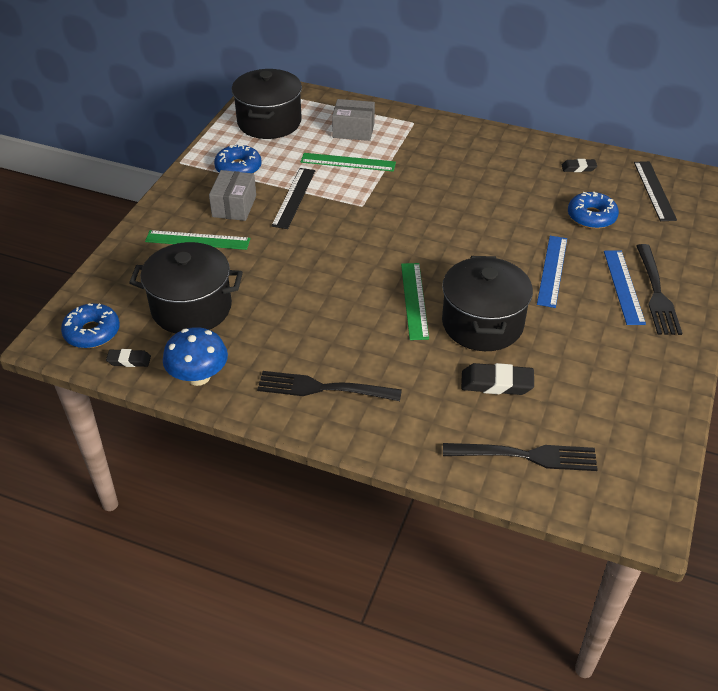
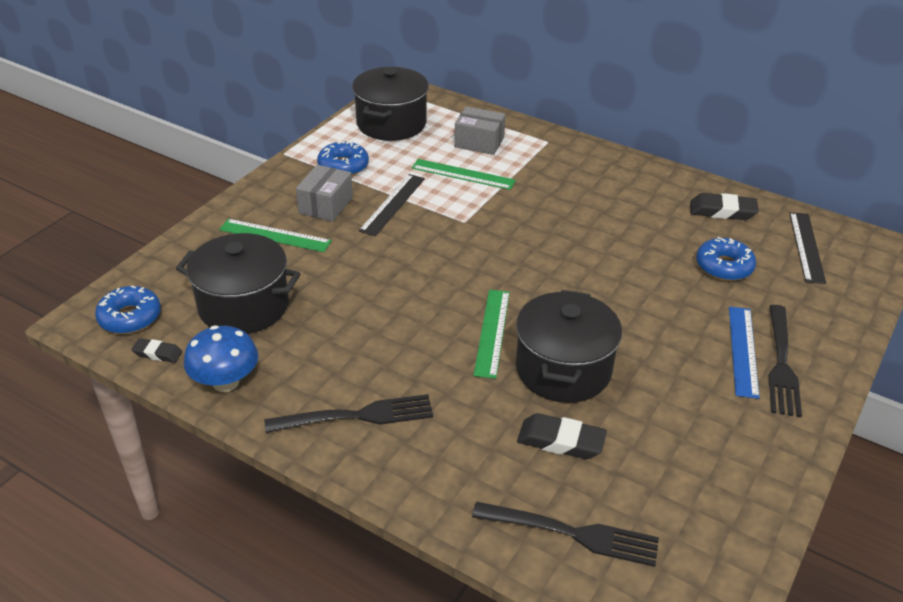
camera: 10 degrees right, 5 degrees down
(322, 388) = (357, 416): black fork -> black fork turned 150 degrees clockwise
(552, 270) = (661, 321): blue ruler -> none
(578, 168) = (722, 211): black eraser -> black eraser, size x1.68

